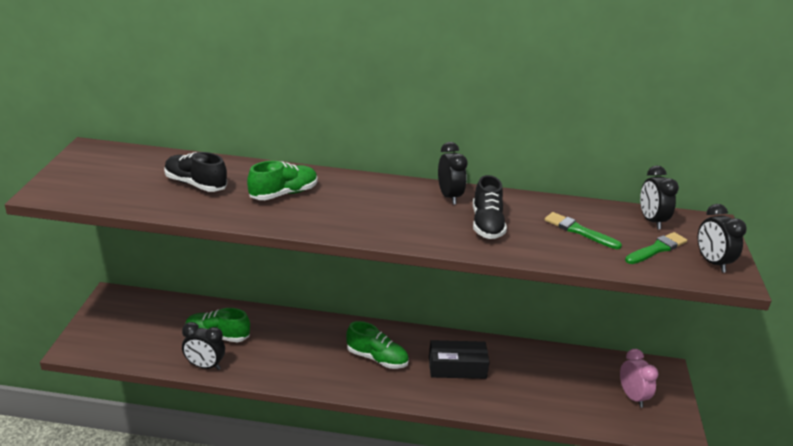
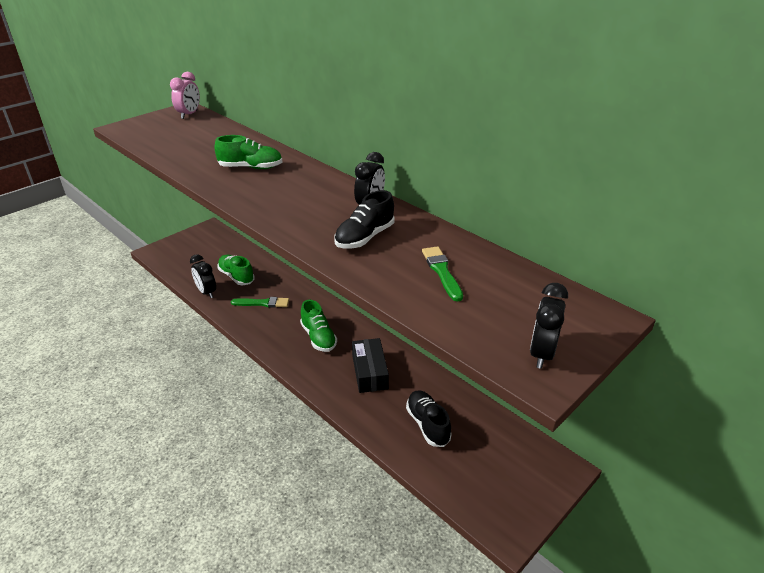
camera: 40 degrees right, 5 degrees up
(195, 184) = (207, 146): black shoe -> black shoe (427, 425)
(457, 367) = (370, 372): black box -> black box turned 45 degrees clockwise
(632, 397) = (498, 474): pink clock -> pink clock (189, 114)
(651, 221) = (536, 290): black clock -> none
(657, 249) = (498, 316): green brush -> green brush (263, 303)

